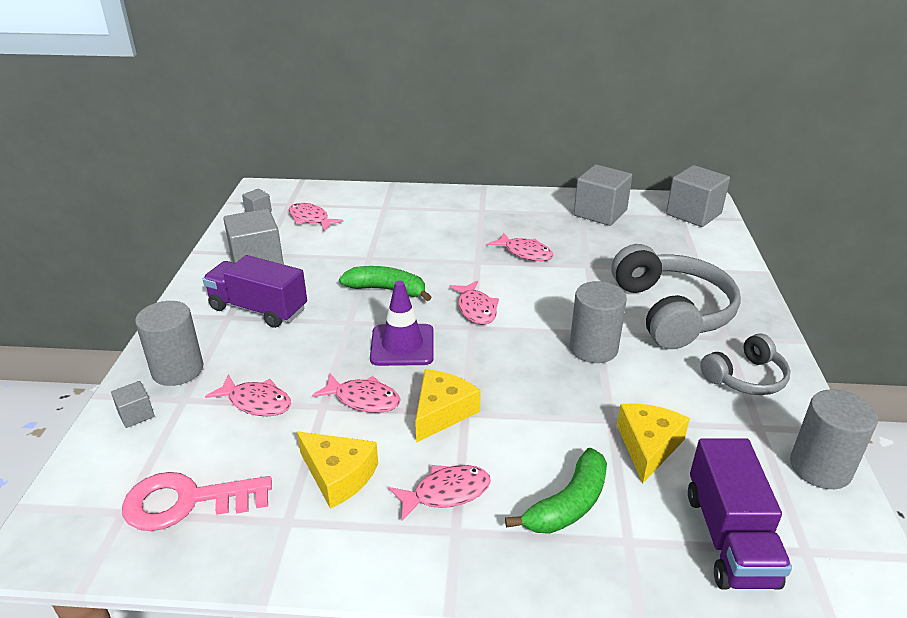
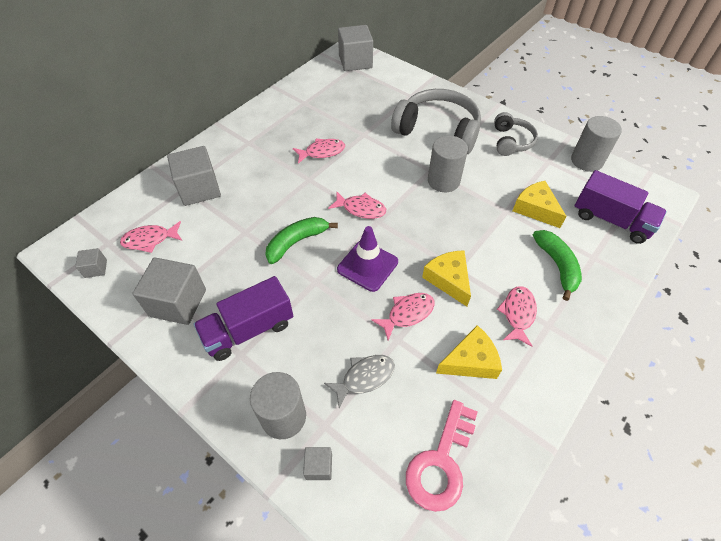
camera: 55 degrees left, 20 degrees up
(256, 402) = (364, 378): pink fish -> grey fish
(600, 213) = (313, 94): grey cube -> grey cube (199, 189)

